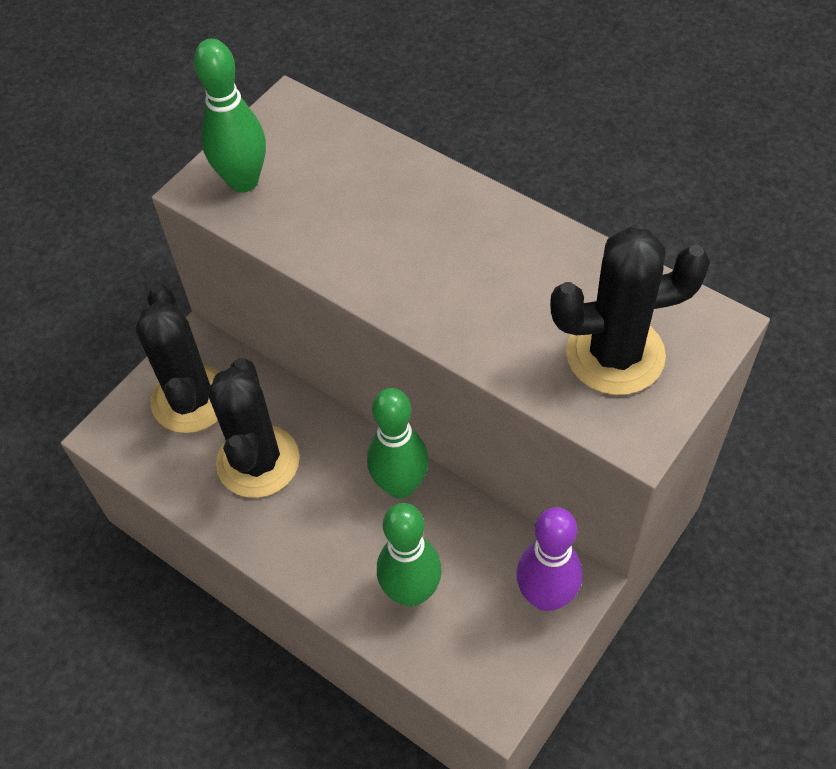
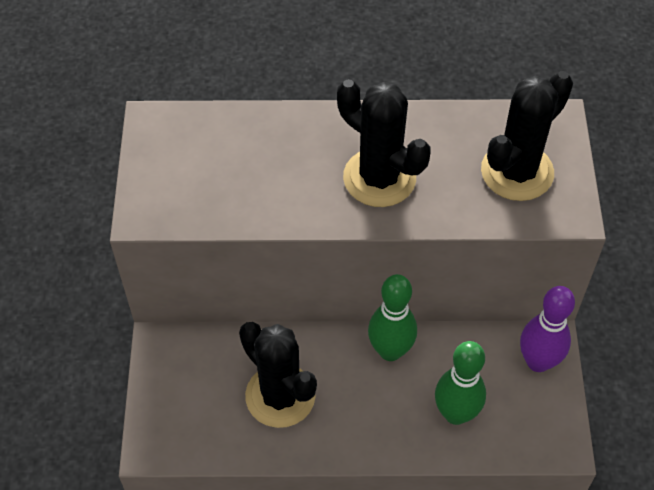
camera: 40 degrees left, 0 degrees up
(191, 399) = (192, 384): black cactus -> black cactus (379, 178)
(243, 181) = (171, 193): green bowling pin -> none

